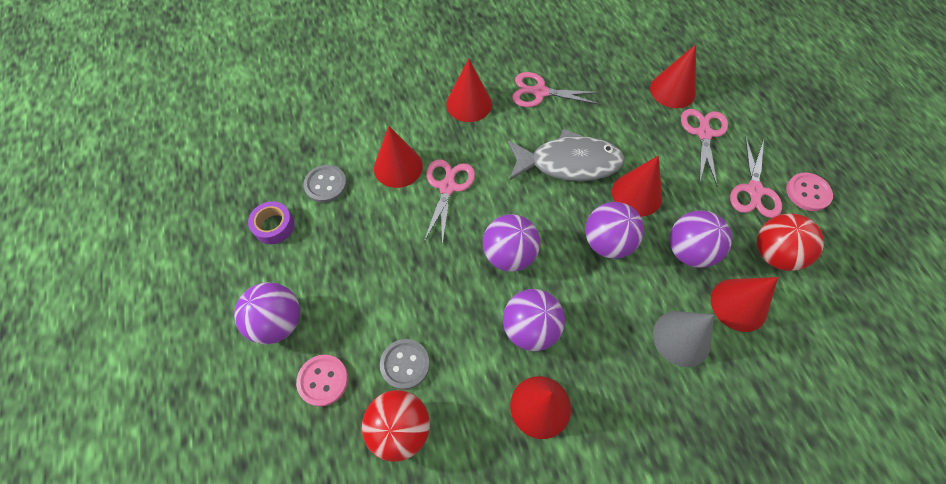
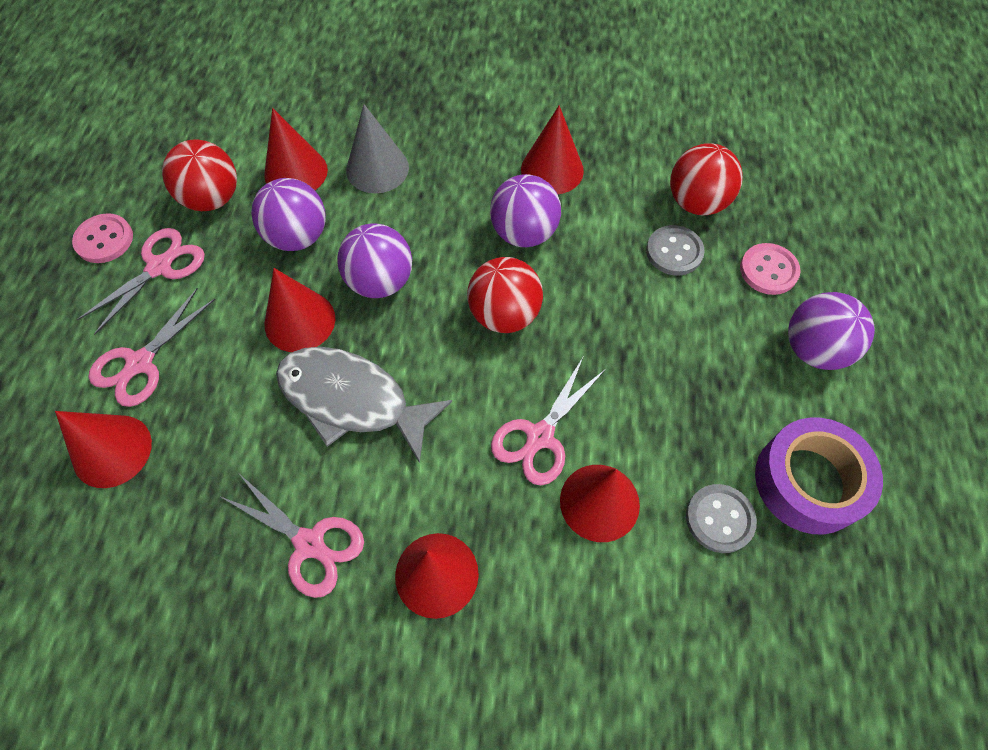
camera: 155 degrees left, 0 degrees up
(274, 226) = (808, 481): purple tape -> purple tape, size x1.74
(509, 254) = (504, 314): purple ball -> red ball

